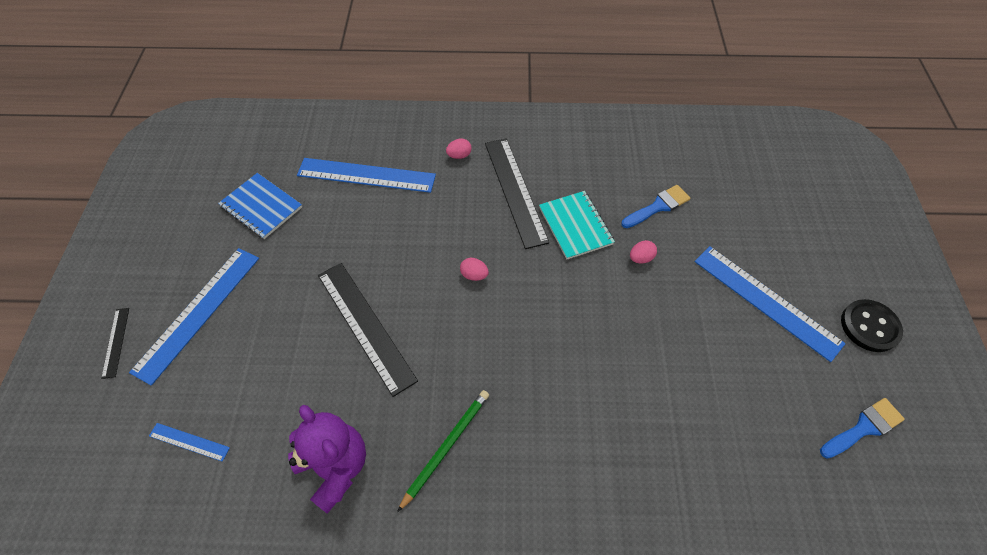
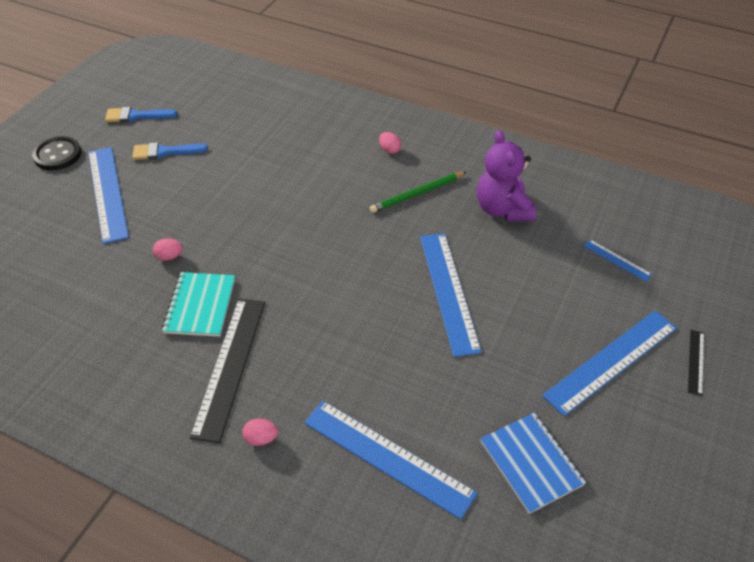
camera: 155 degrees left, 10 degrees down
(366, 325) = (448, 291): black ruler -> blue ruler
(474, 275) = (328, 297): pink egg -> pink egg (389, 150)
(658, 207) = (107, 293): blue brush -> blue brush (165, 152)

